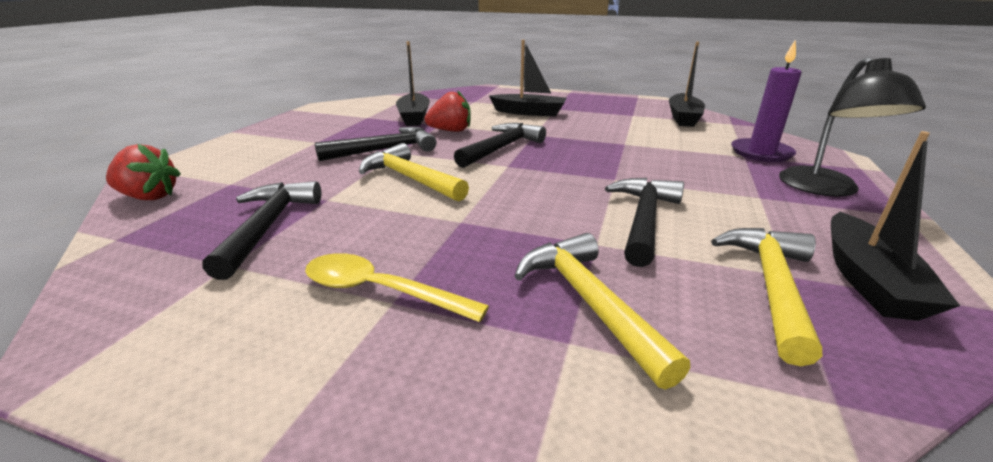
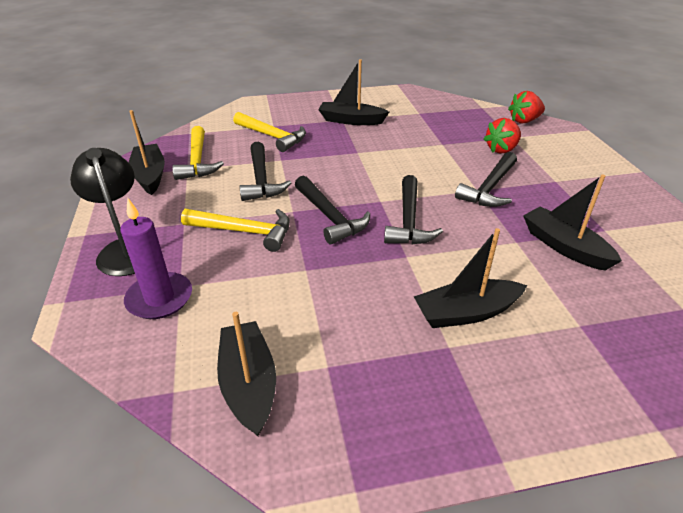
camera: 150 degrees right, 10 degrees up
(267, 226) = (438, 126): black hammer -> black hammer (330, 217)
(379, 291) = (351, 120): yellow spoon -> black boat
(410, 179) = (425, 168): yellow hammer -> yellow hammer (244, 231)
(451, 131) = (487, 233): red strawberry -> red strawberry (501, 149)

